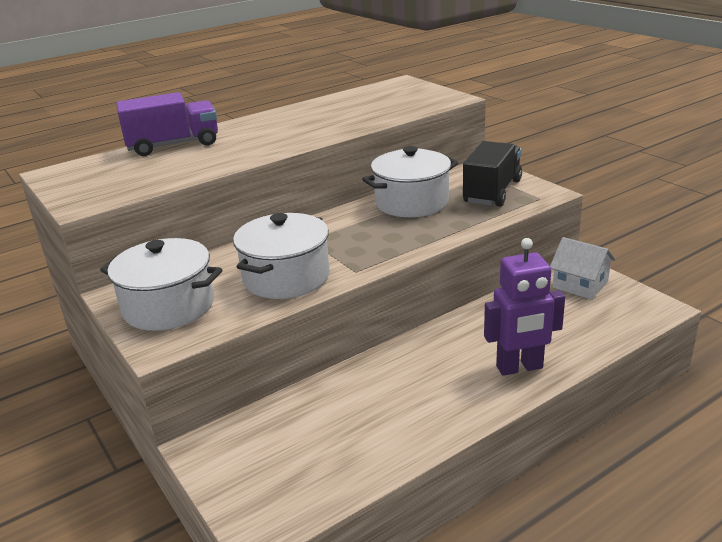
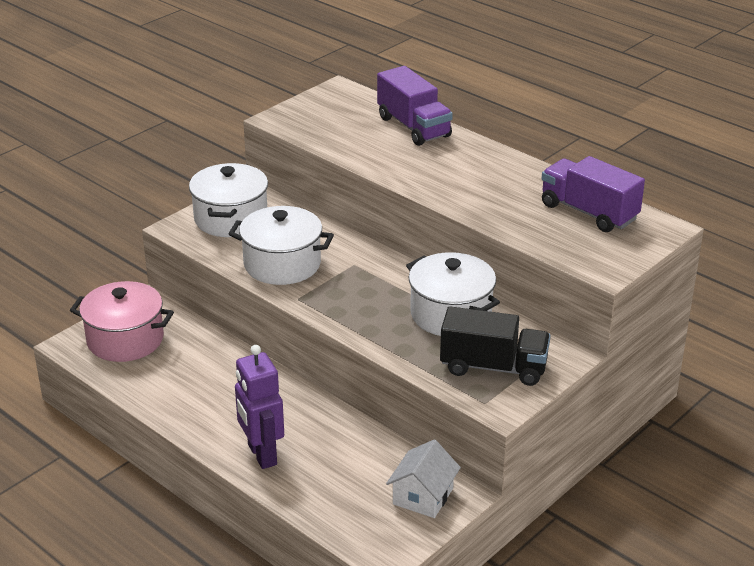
camera: 75 degrees right, 5 degrees up
(273, 469) = (125, 339): none -> pink pot
(368, 98) = (589, 212): none -> purple truck

